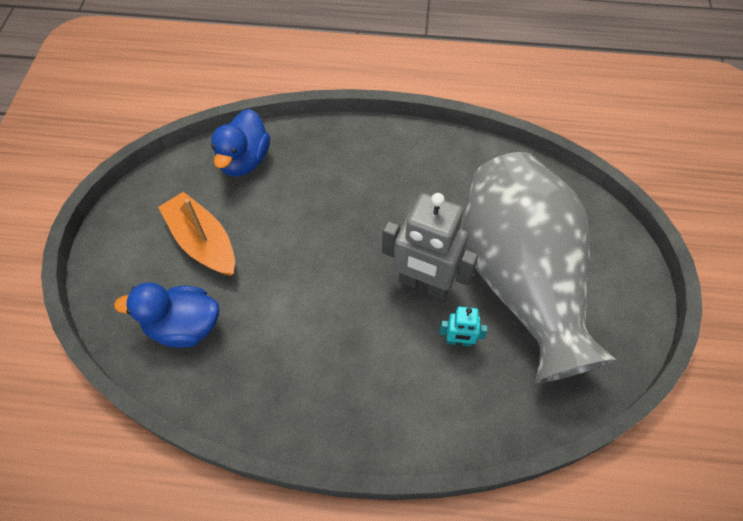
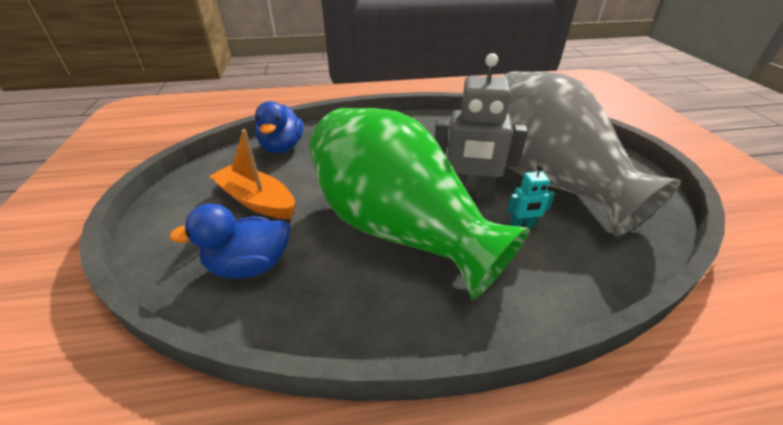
camera: 15 degrees left, 20 degrees down
(332, 316) = (399, 229): none -> green vase

